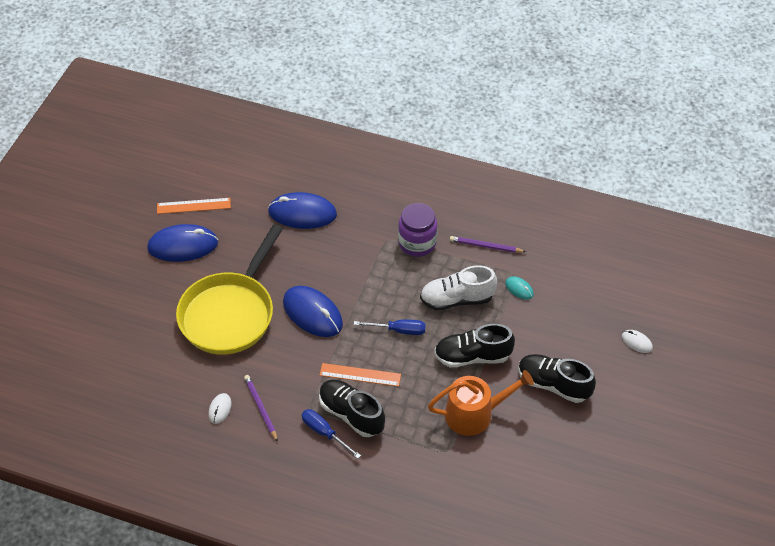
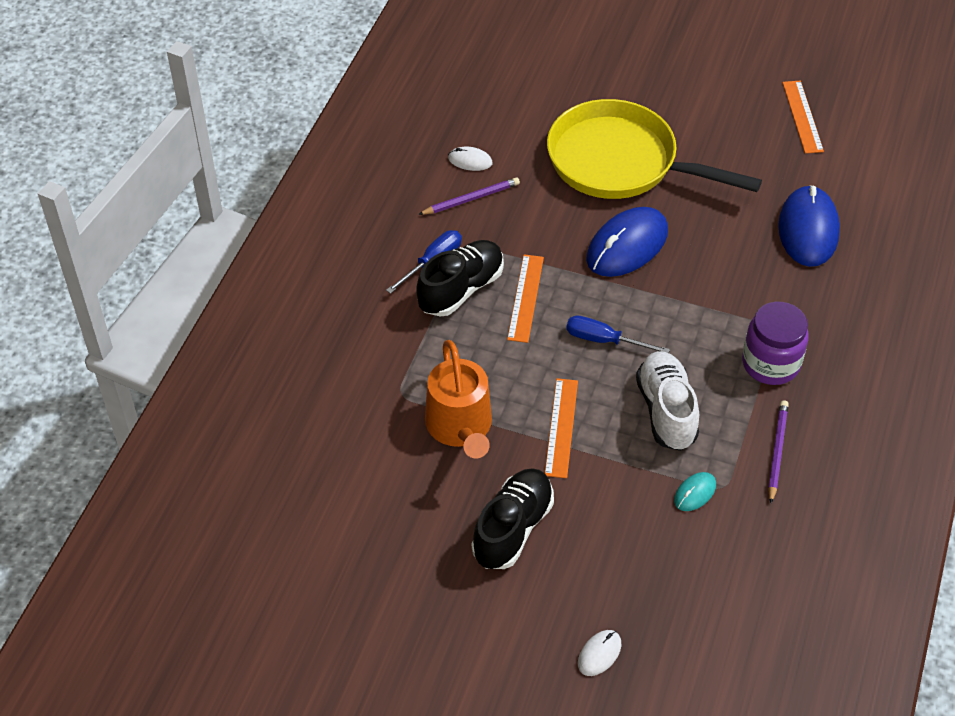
camera: 90 degrees right, 0 degrees up
(182, 245) = (730, 110): blue mouse -> none
(398, 330) = (604, 340): blue screwdriver -> blue screwdriver turned 105 degrees clockwise
(472, 356) = (561, 427): black shoe -> orange ruler

